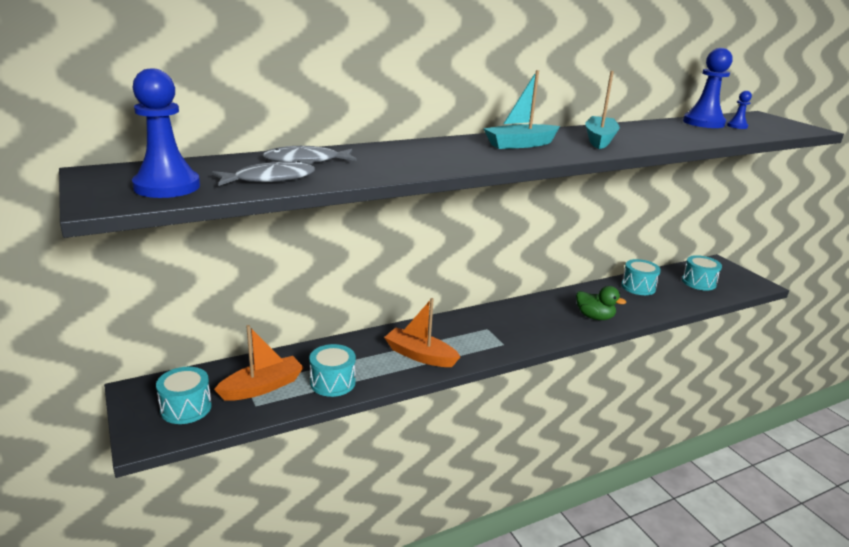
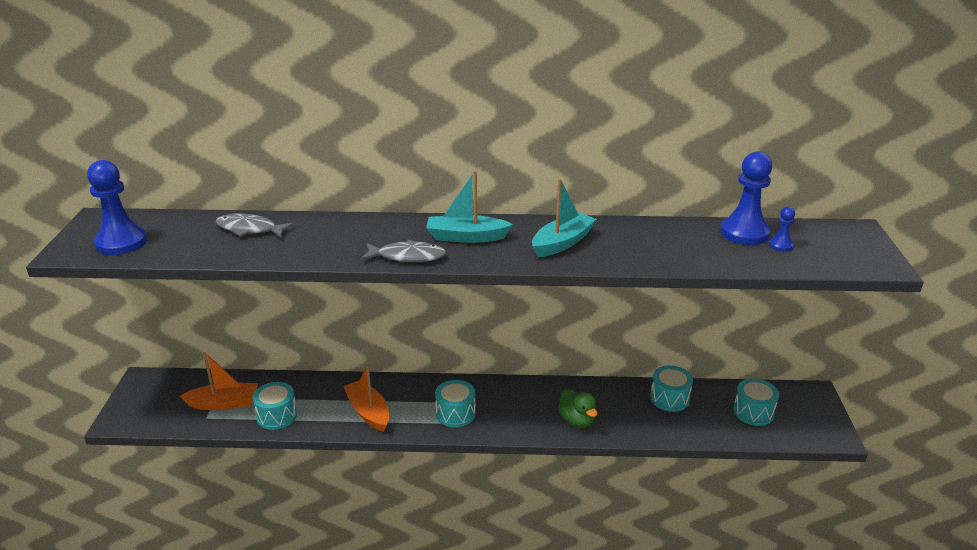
camera: 30 degrees right, 5 degrees up
(186, 408) = (160, 404): turquoise drum -> turquoise drum (455, 413)
(269, 179) = (196, 247): grey fish -> grey fish (407, 256)

